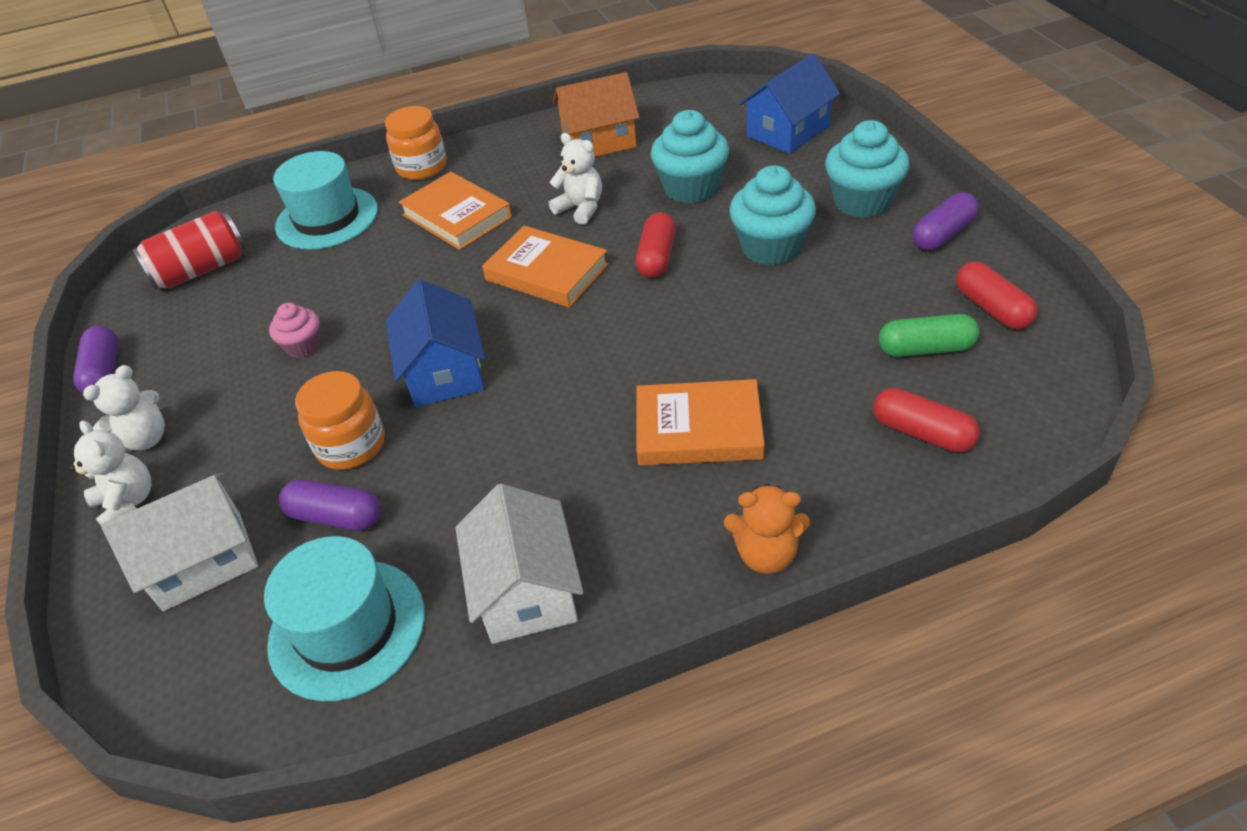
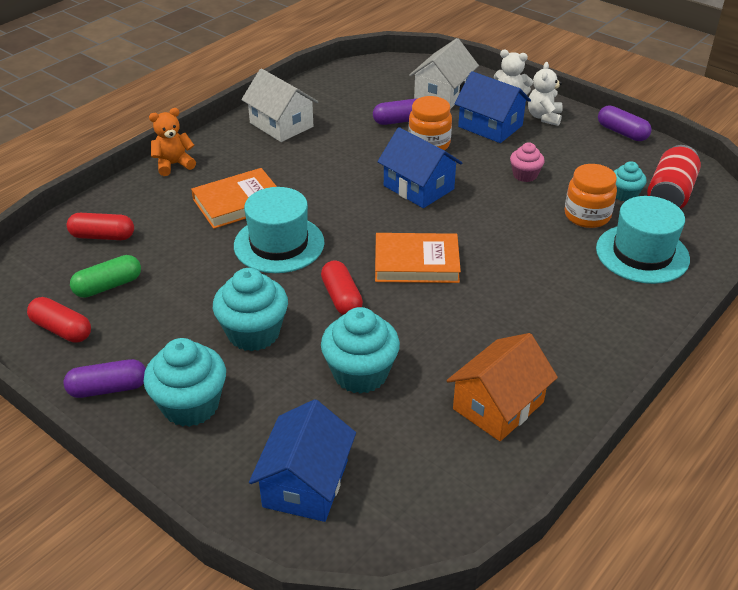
camera: 145 degrees right, 5 degrees down
(232, 450) = (490, 126): none -> blue house
(243, 284) = (624, 194): none -> turquoise cupcake
(347, 628) = (349, 96): turquoise hat -> turquoise hat (279, 244)
(422, 167) = (633, 322): orange jar -> orange jar (587, 216)
(457, 216) = (539, 286): orange book -> none
(581, 208) = (442, 323): white teddy bear -> none
(943, 234) = (108, 388): purple capsule -> purple capsule turned 60 degrees clockwise

